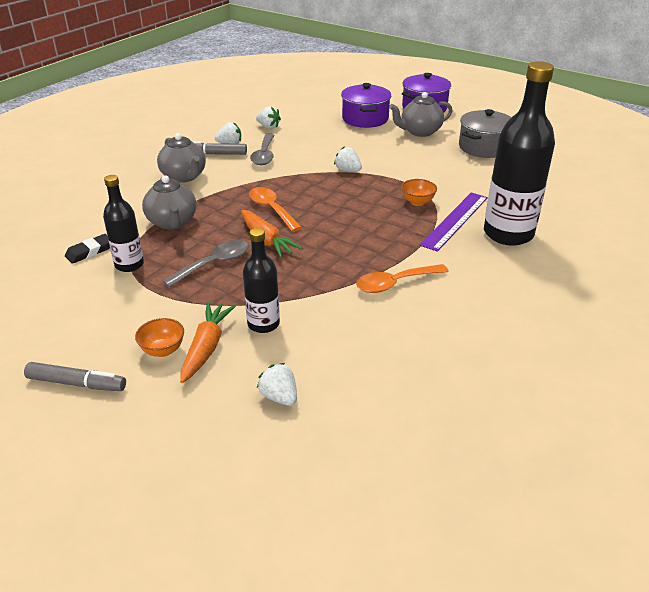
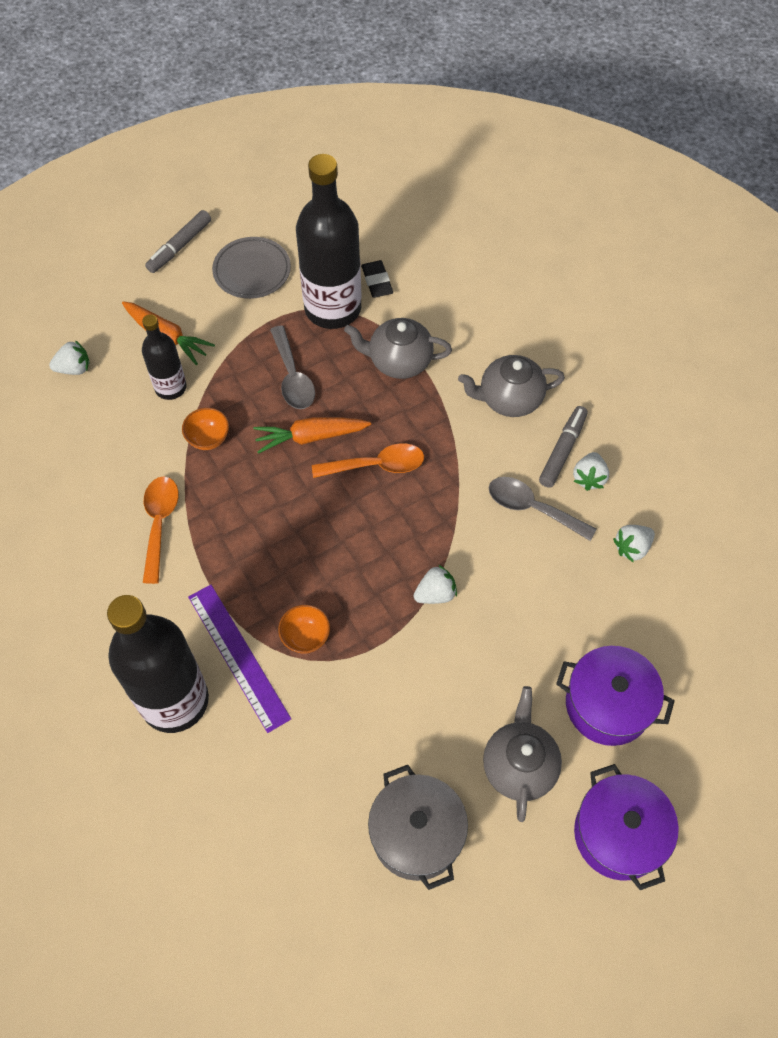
camera: 115 degrees right, 25 degrees up
(98, 322) = (252, 271): none -> grey plate
(129, 265) = (333, 308): black bottle -> black bottle, size x1.85
(163, 350) = (183, 307): orange bowl -> orange bowl (208, 439)

